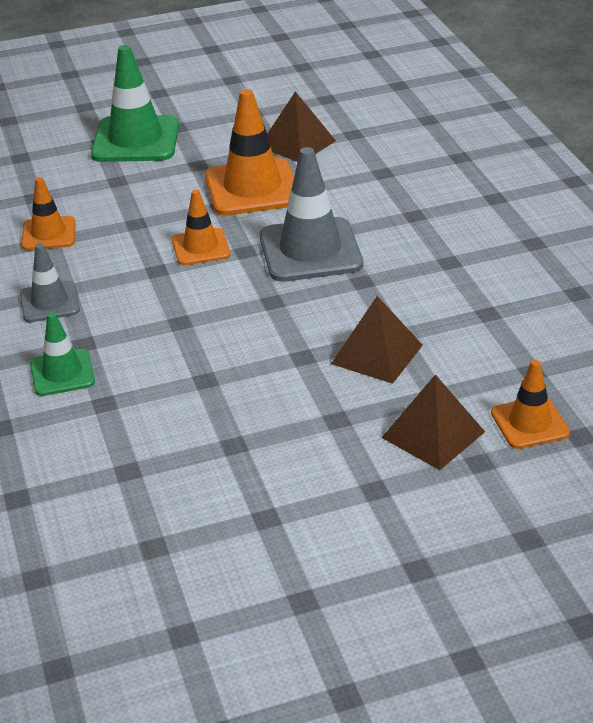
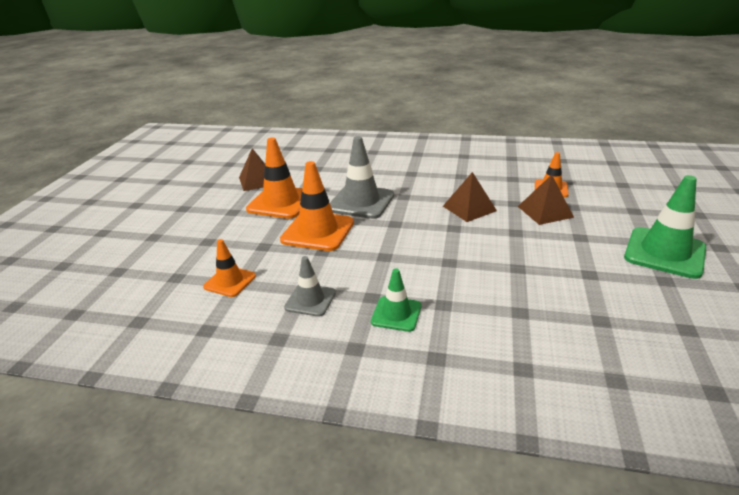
camera: 60 degrees left, 5 degrees down
(136, 140) = (173, 224): green traffic cone -> green traffic cone (664, 253)
(201, 247) = (318, 231): orange traffic cone -> orange traffic cone, size x1.74

